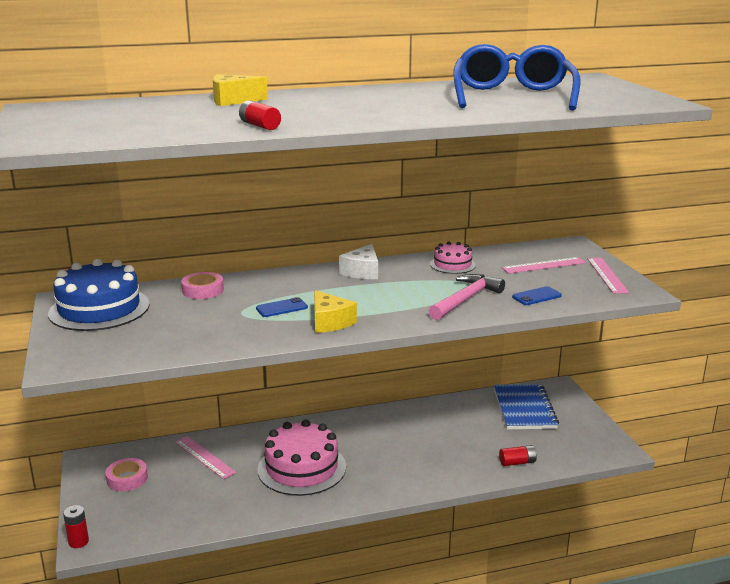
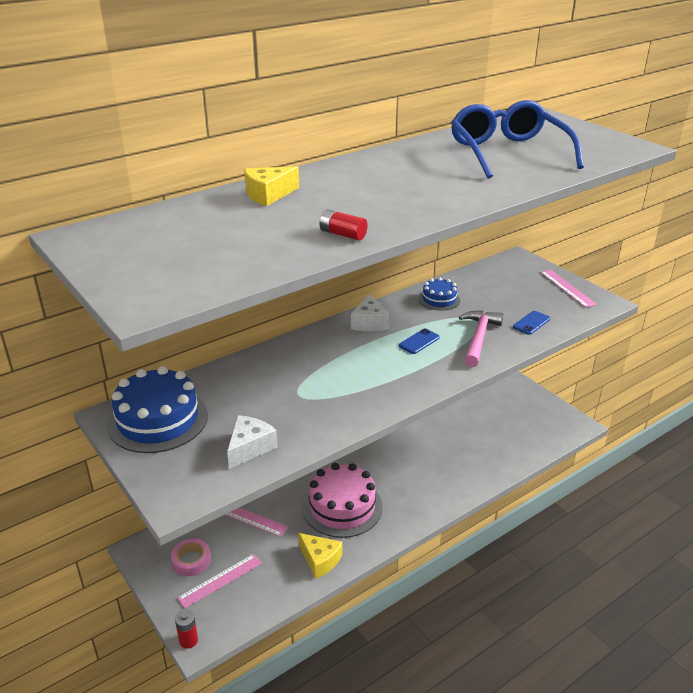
camera: 20 degrees left, 10 degrees up
(159, 341) = (250, 447): none -> white cheese
(203, 290) = (241, 375): pink tape -> none
(281, 308) = (331, 381): blue phone -> blue phone (419, 341)
(329, 322) = (385, 389): yellow cheese -> yellow cheese (320, 560)
(452, 264) = (439, 299): pink cake -> blue cake
(517, 462) = (511, 456): red battery -> none
(524, 409) = (488, 402): blue notebook -> none
(544, 265) = (512, 286): pink ruler -> pink ruler (220, 580)

